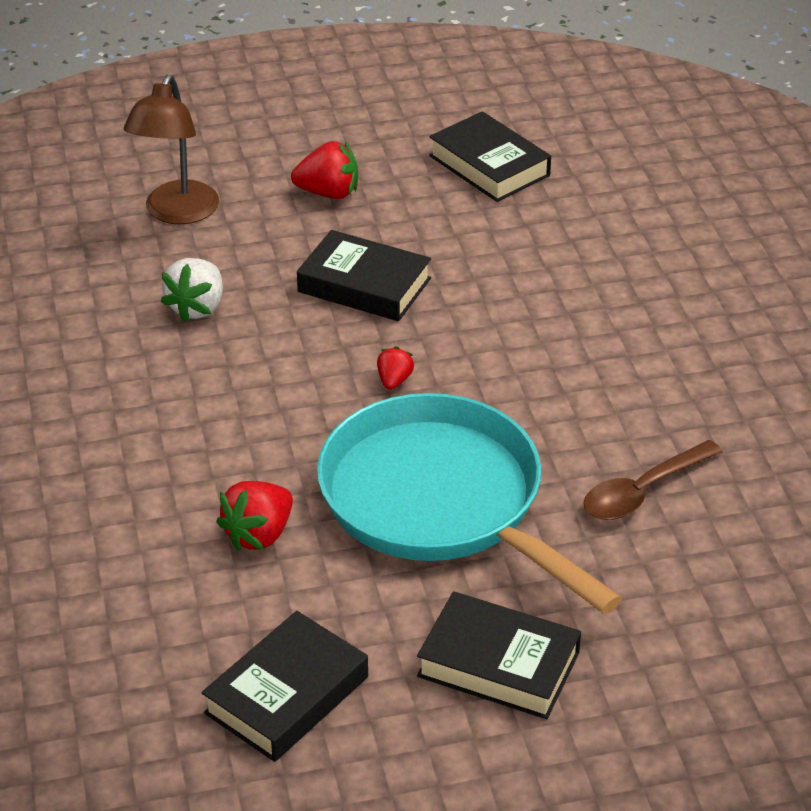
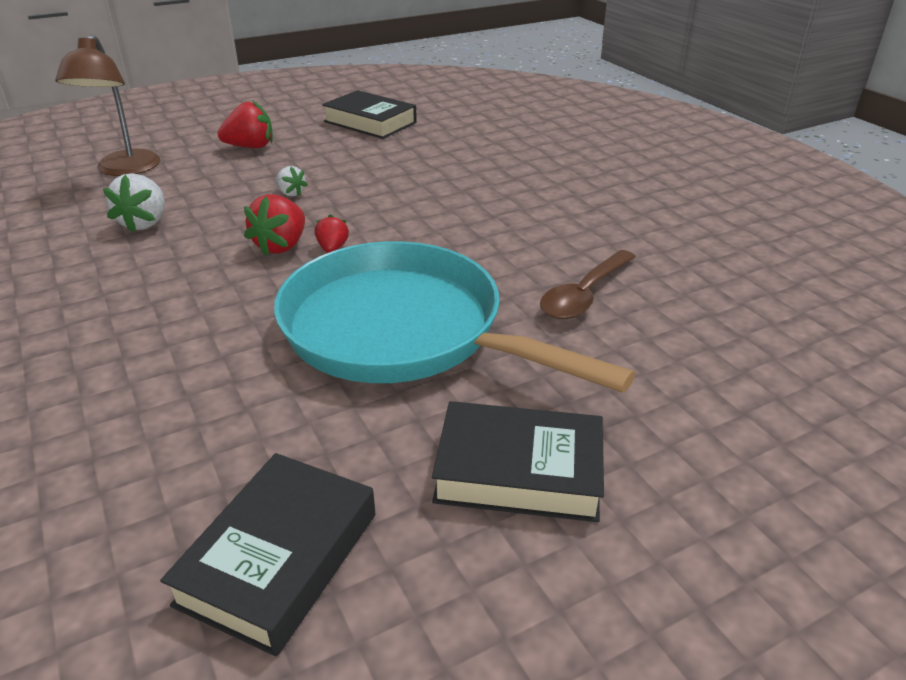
camera: 15 degrees left, 5 degrees down
(259, 534) = (222, 388): red strawberry -> red strawberry (281, 246)
(364, 285) = (291, 193): black book -> white strawberry

